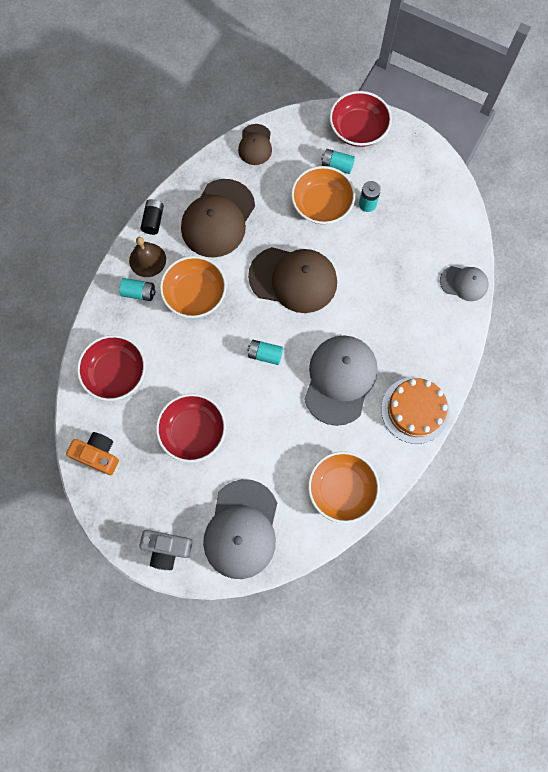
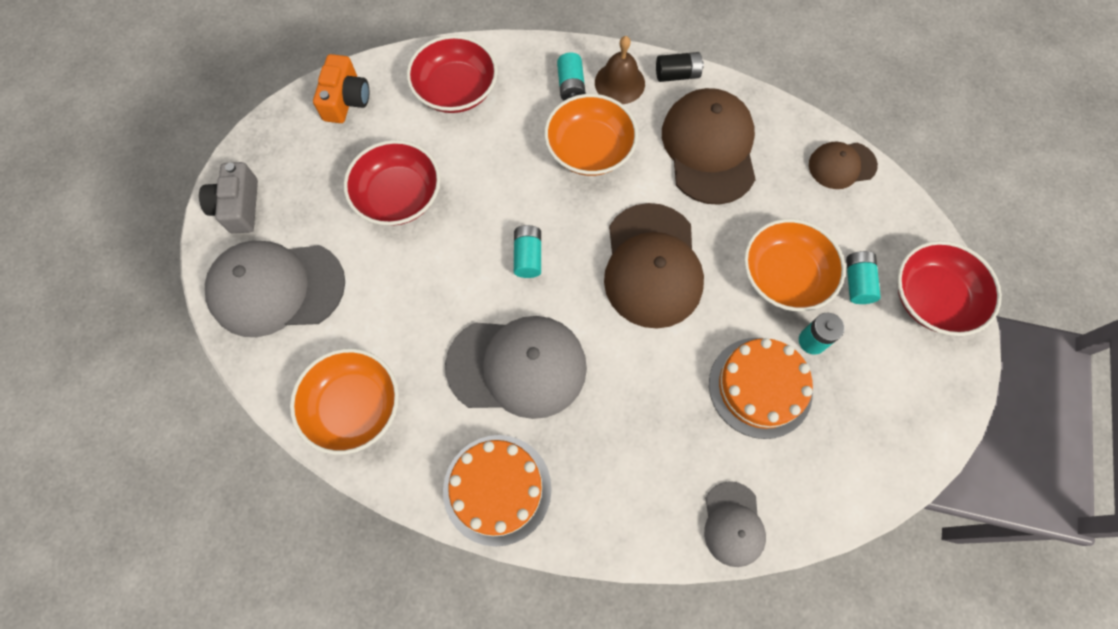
camera: 75 degrees right, 5 degrees down
(218, 219) = (709, 148): brown cap -> brown cap turned 75 degrees clockwise
(388, 242) = (760, 387): none -> orange cake

